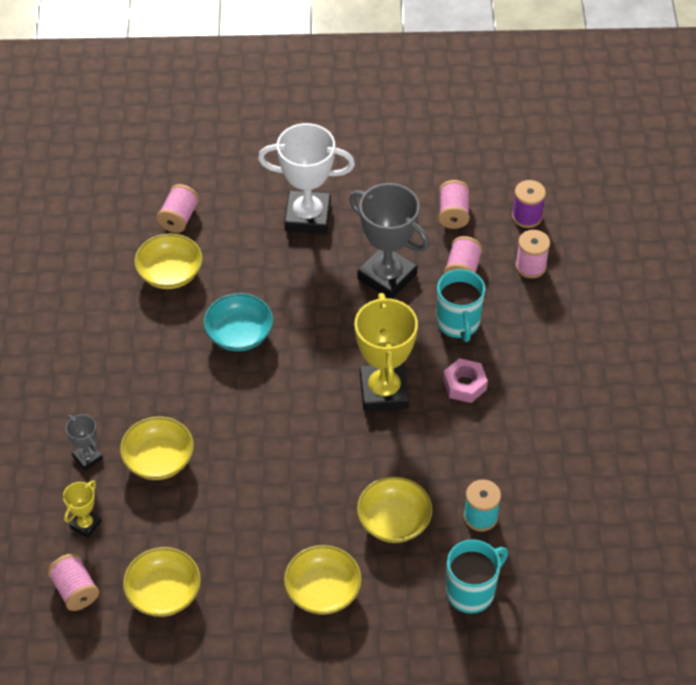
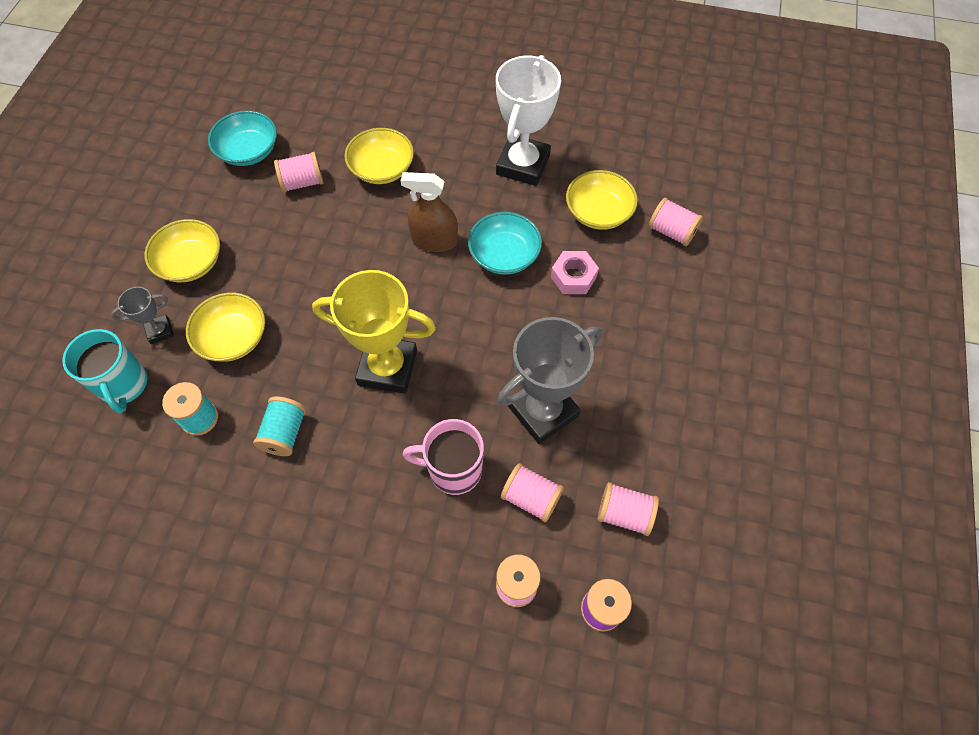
camera: 105 degrees right, 10 degrees up
(75, 590) = (280, 97): pink spool -> pink spool (302, 182)
(85, 525) = (338, 111): yellow trophy -> none
(87, 457) = (404, 121): grey trophy -> grey trophy (160, 331)
(164, 593) = (248, 151): yellow bowl -> turquoise bowl
(238, 391) = (434, 240): none -> brown spray bottle
(308, 217) = (650, 351): white trophy -> white trophy (523, 165)
(458, 323) = (453, 470): turquoise mug -> pink mug
(464, 385) = (367, 451): pink nut -> pink nut (573, 277)
(470, 448) = (285, 433): none -> turquoise spool

